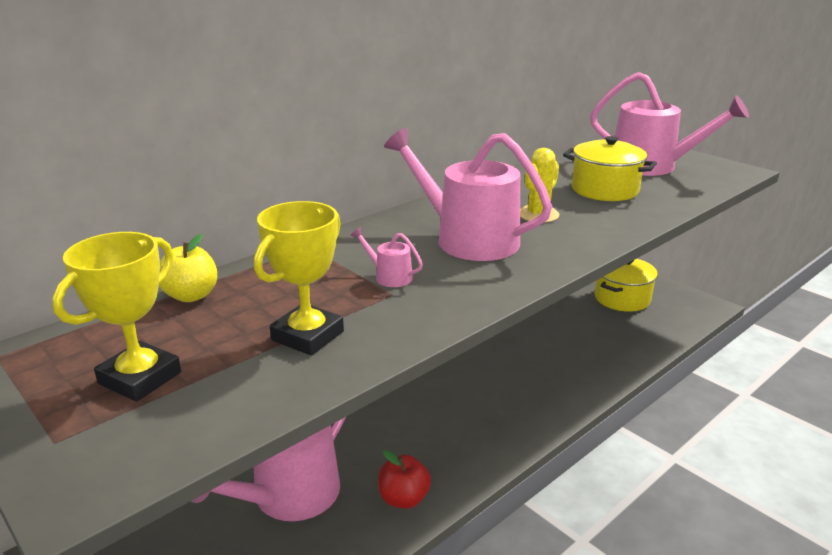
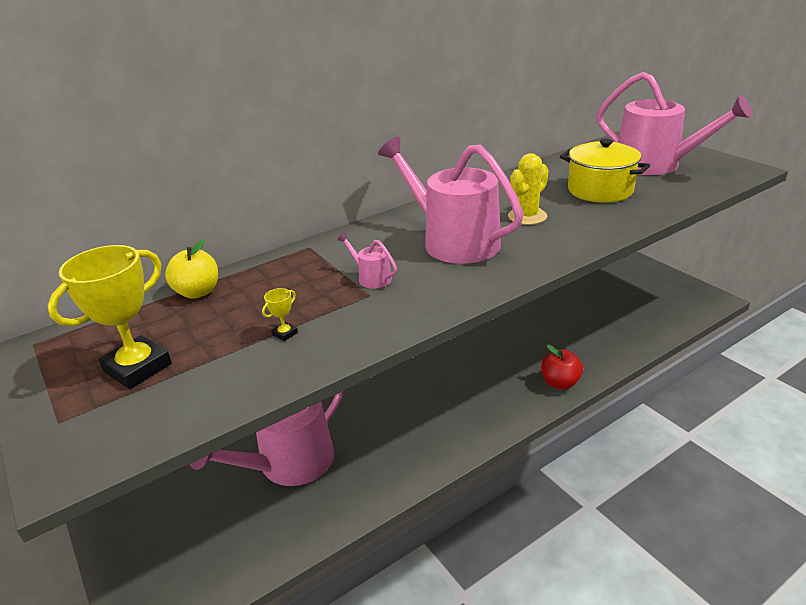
camera: 10 degrees right, 5 degrees up
(308, 336) = (285, 333): yellow trophy -> yellow trophy, size x0.40
(403, 498) = (386, 472): red apple -> red apple (560, 383)
(622, 298) = (627, 290): yellow pot -> none

